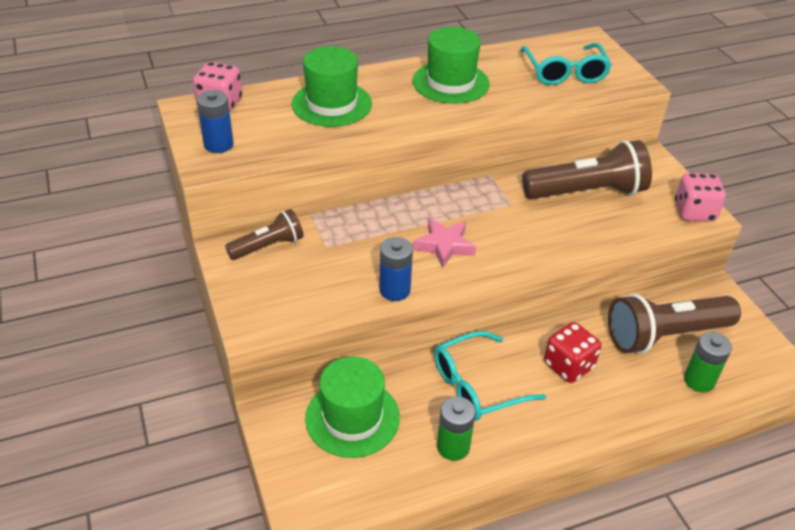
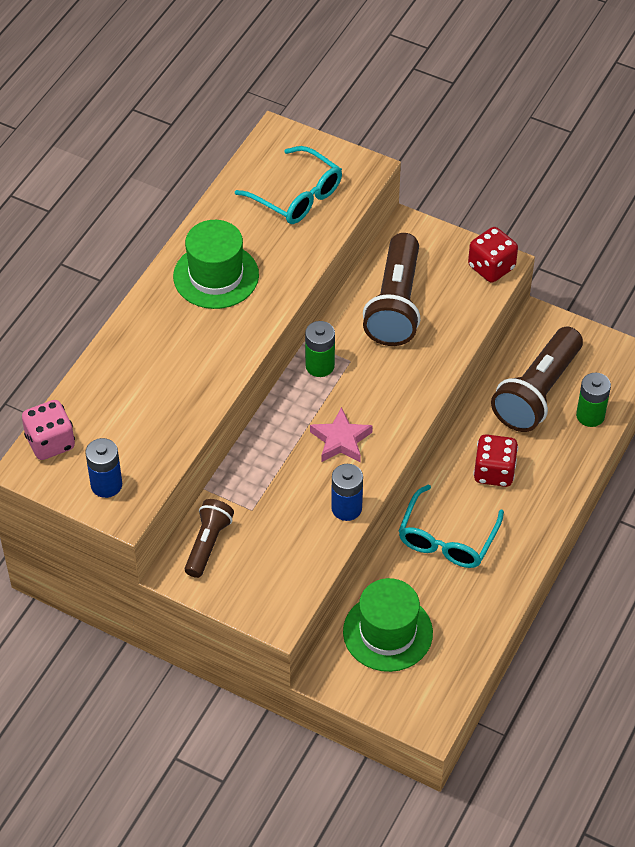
camera: 40 degrees left, 10 degrees up
(331, 104) = (145, 373): green hat -> none
(453, 447) = (477, 598): green battery -> green battery (320, 366)
(587, 192) = (395, 304): brown flashlight -> brown flashlight turned 150 degrees clockwise
(694, 212) = (491, 267): pink dice -> red dice

